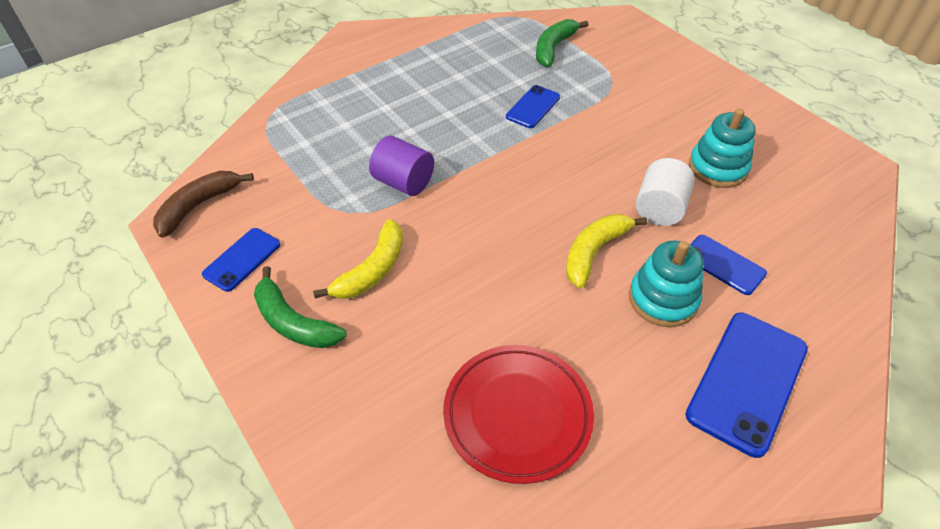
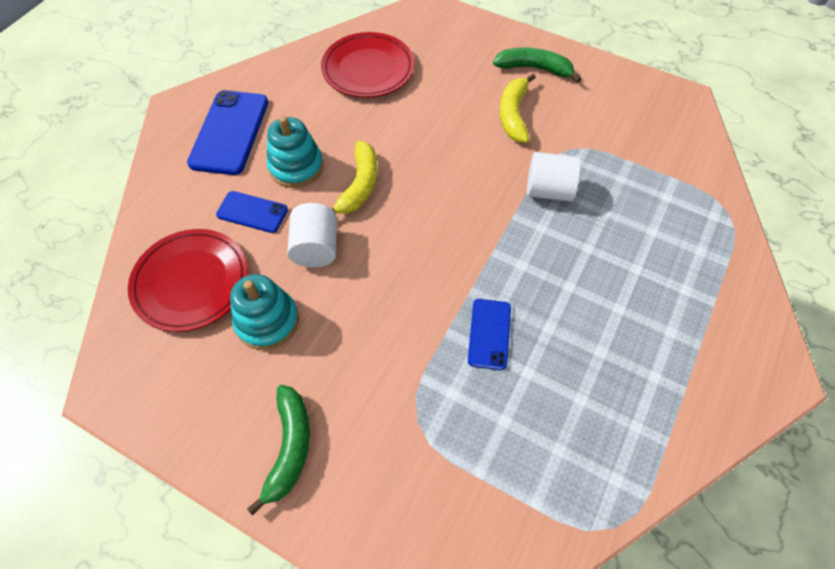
camera: 155 degrees right, 10 degrees up
(198, 206) = (679, 113): brown banana -> none
(242, 259) = (606, 90): blue phone -> none
(403, 182) = (548, 190): purple cylinder -> white cylinder
(553, 48) = (521, 463): green banana -> green banana (289, 447)
(792, 219) = (191, 282): none -> red plate

